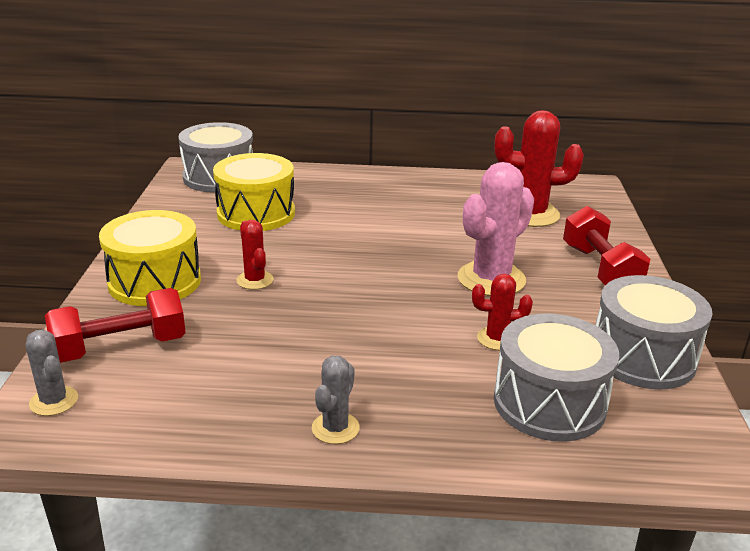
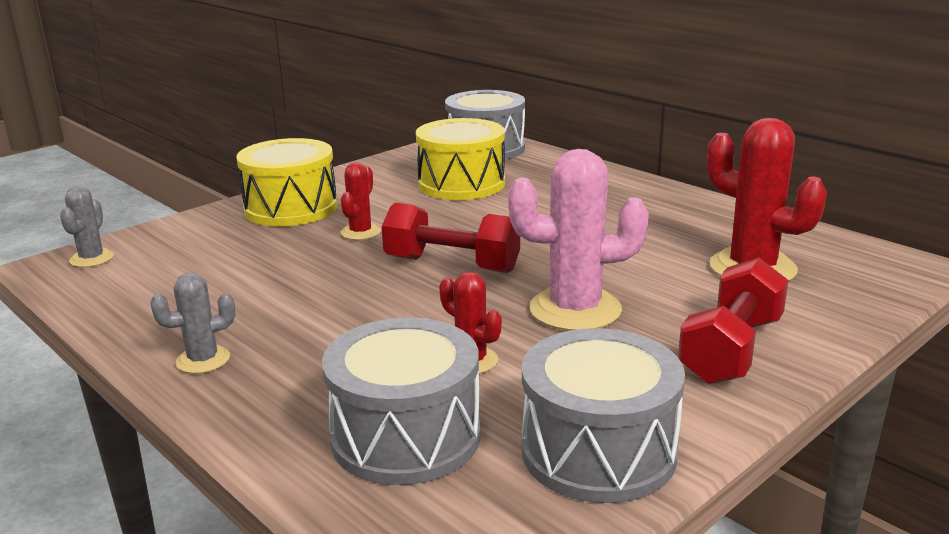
camera: 45 degrees right, 5 degrees down
(120, 347) = (187, 242): red dumbbell -> red dumbbell (452, 265)

